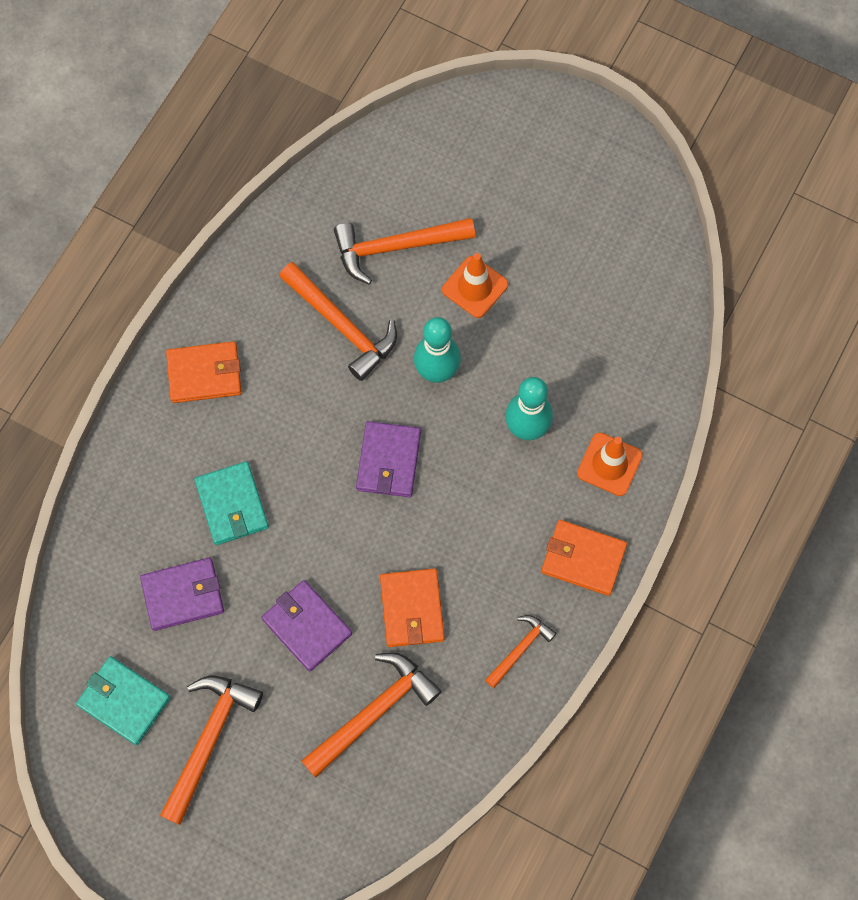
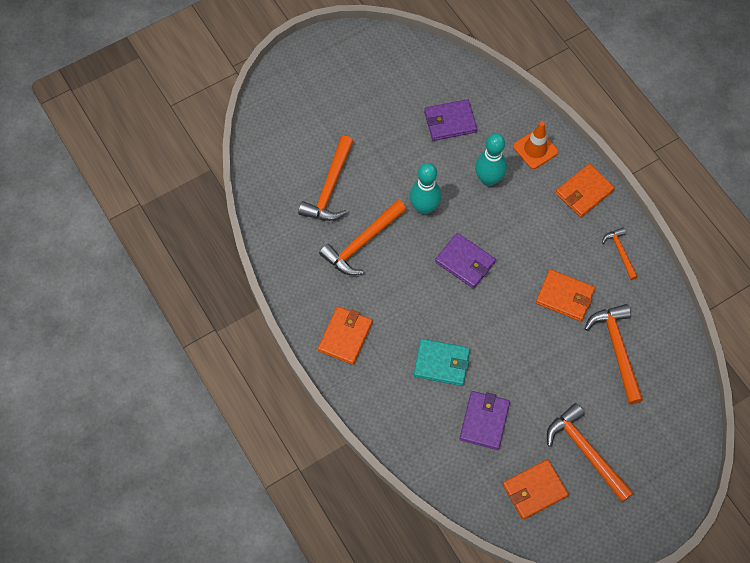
camera: 60 degrees left, 5 degrees down
(124, 701) = (534, 490): turquoise wallet -> orange wallet
(306, 626) = (543, 360): purple wallet -> purple wallet (450, 122)
(342, 326) = (362, 243): orange hammer -> orange hammer turned 150 degrees clockwise
(475, 287) = (383, 160): orange traffic cone -> none

